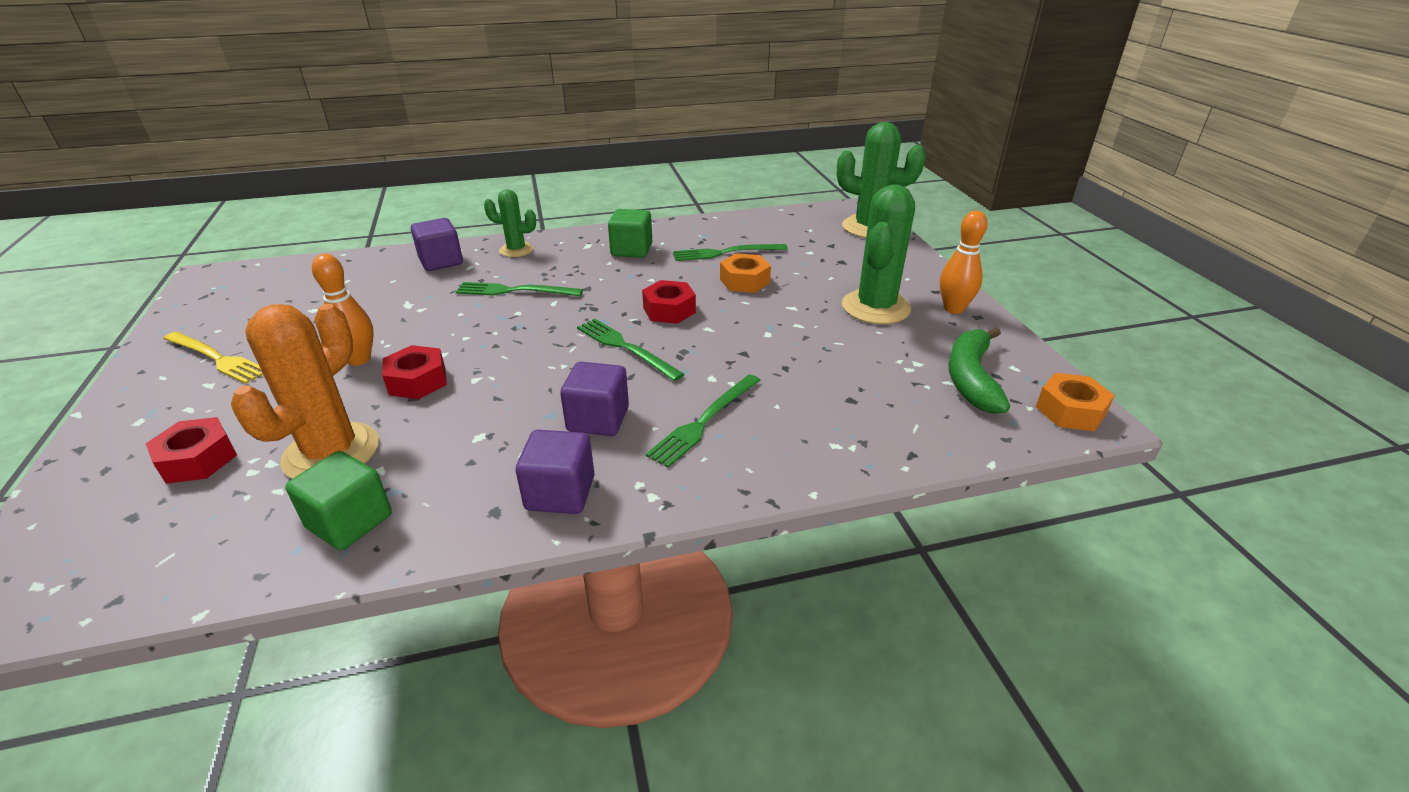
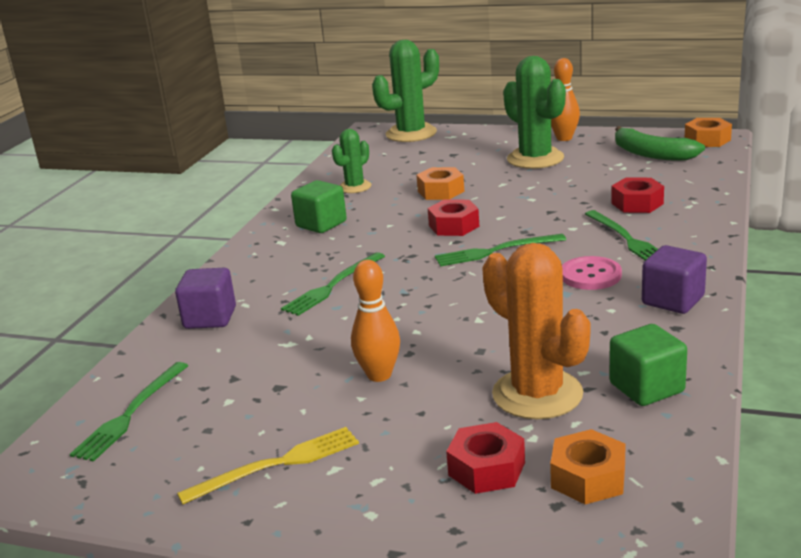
camera: 55 degrees left, 10 degrees down
(173, 524) = (588, 478): none -> orange nut
(417, 381) = (454, 346): red nut -> red nut (637, 203)
(516, 250) = (241, 276): green cactus -> green cactus (355, 187)
(598, 419) = (590, 275): purple cube -> pink button
(725, 253) = (381, 189): green fork -> green fork (130, 414)

